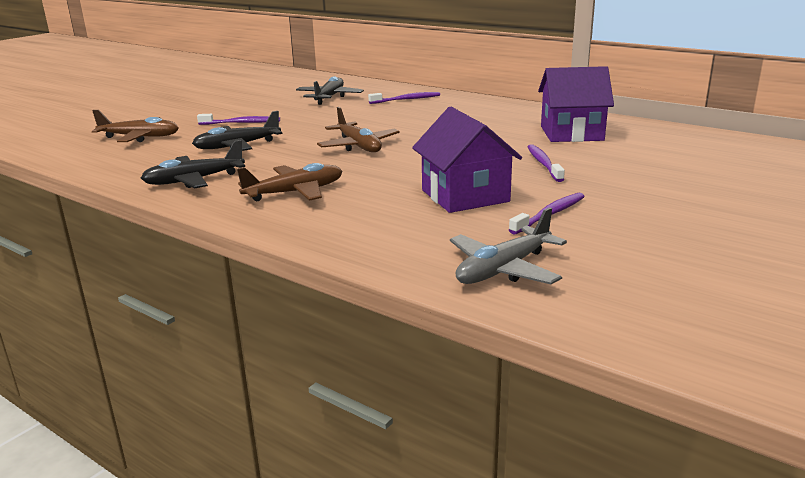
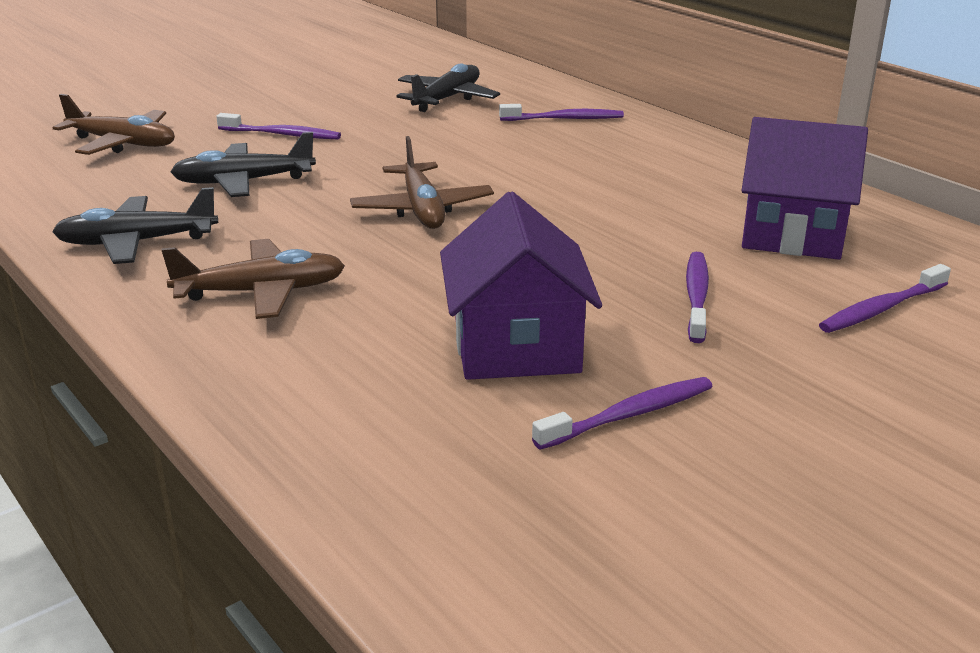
camera: 15 degrees right, 5 degrees up
(503, 269) = (468, 524): grey plane -> none
(641, 157) = (881, 309): none -> purple toothbrush

